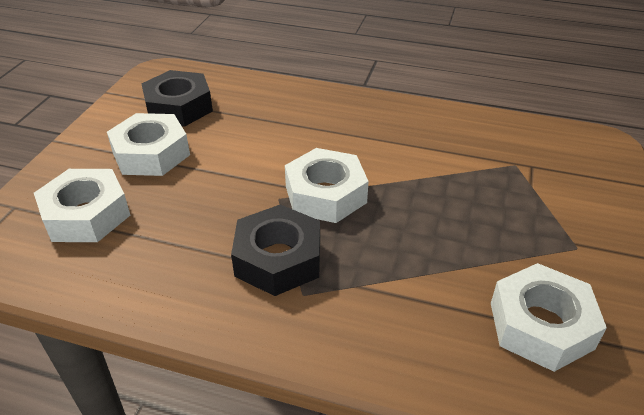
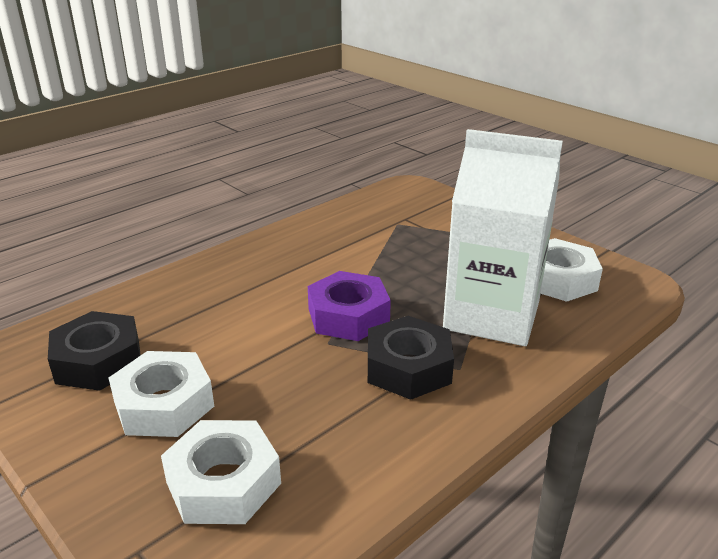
camera: 60 degrees left, 10 degrees down
(325, 194) = (348, 316): white nut -> purple nut
(411, 289) = (492, 315): none -> white carton

